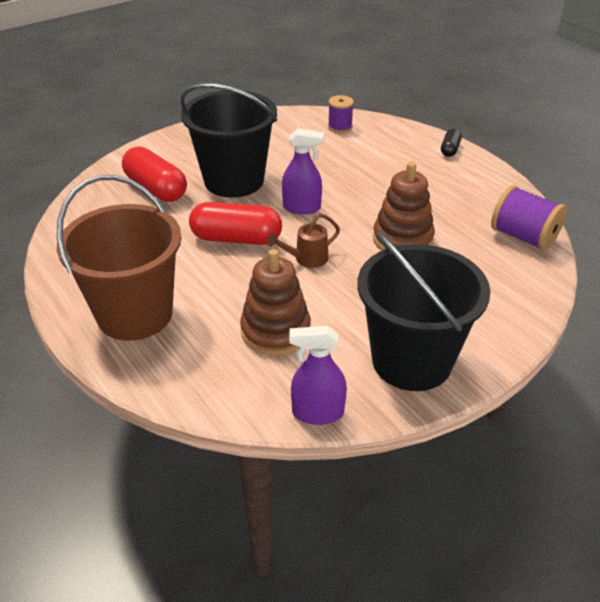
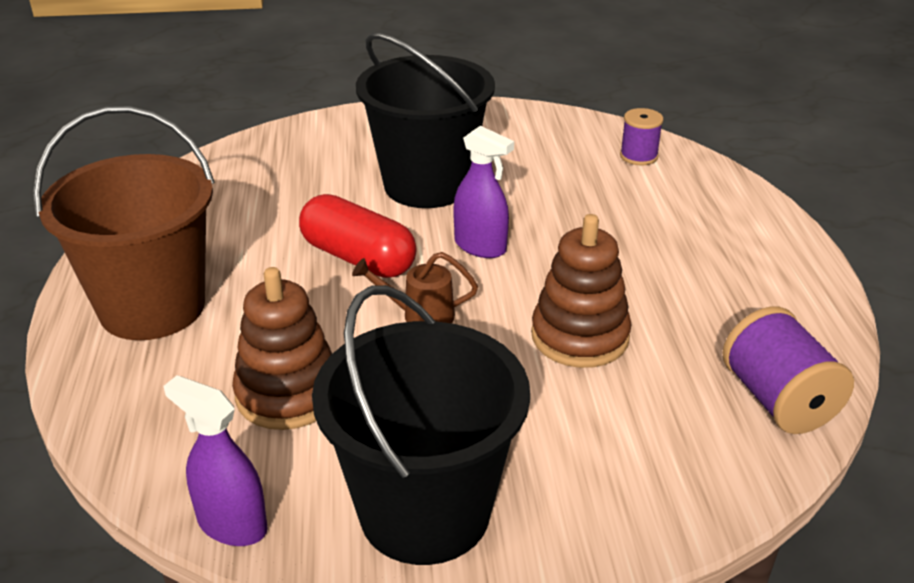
camera: 30 degrees right, 5 degrees down
(156, 188) = (325, 166): red capsule -> none
(450, 149) = (779, 233): black capsule -> none

